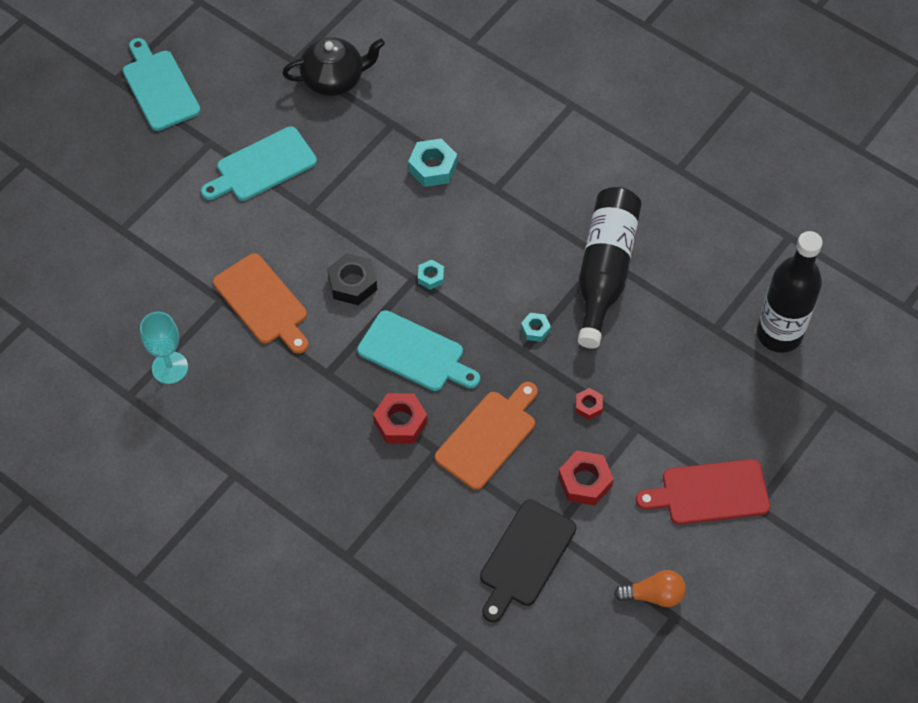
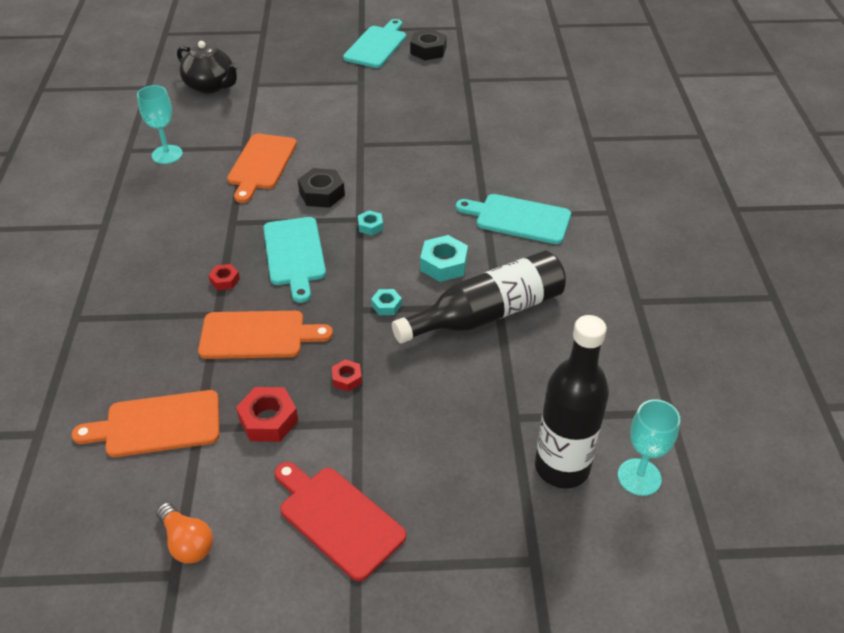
camera: 50 degrees right, 15 degrees down
(213, 54) = (428, 50): none -> black nut
(262, 166) = (369, 109): turquoise cutting board -> turquoise cutting board (518, 218)
(334, 79) = (475, 101): black teapot -> black teapot (211, 86)
(400, 422) = (225, 280): red nut -> red nut, size x0.57
(433, 167) = (464, 177): turquoise nut -> turquoise nut (444, 264)
(525, 557) = (157, 424): black cutting board -> orange cutting board
(823, 297) = (639, 477): none -> turquoise goblet

